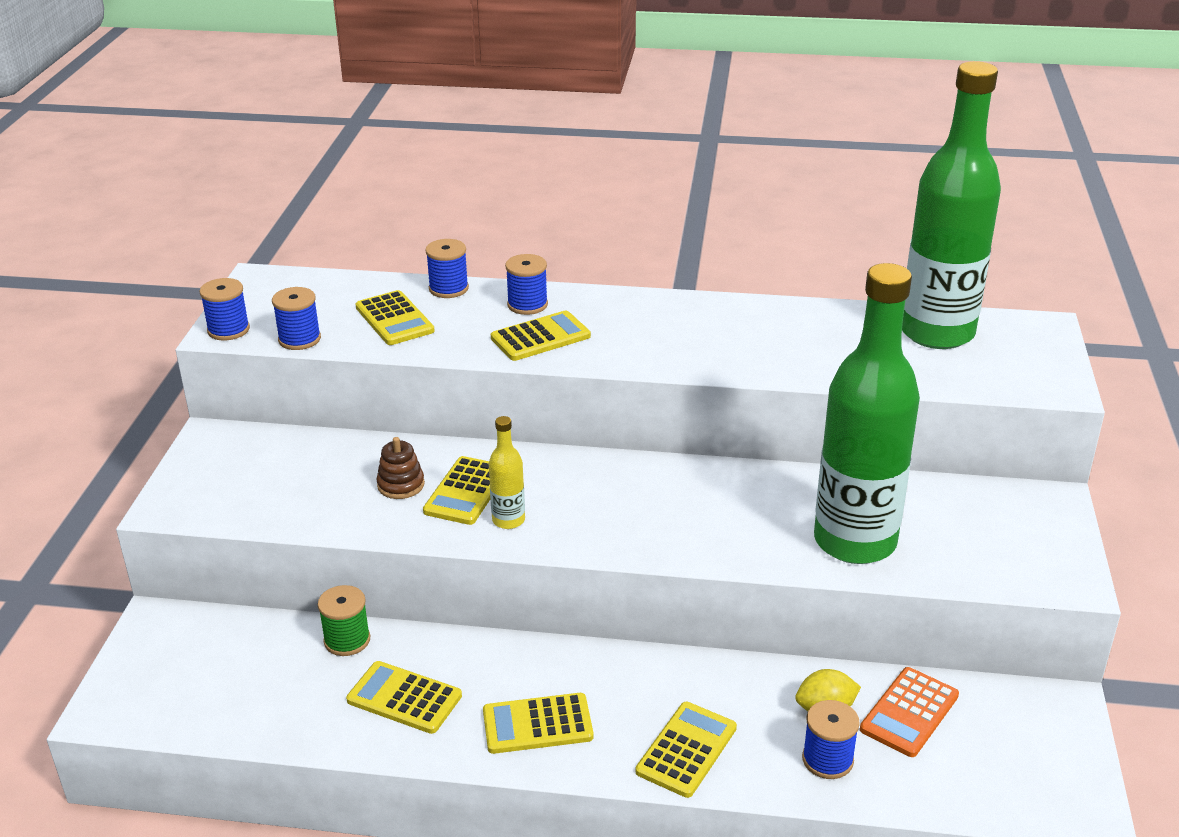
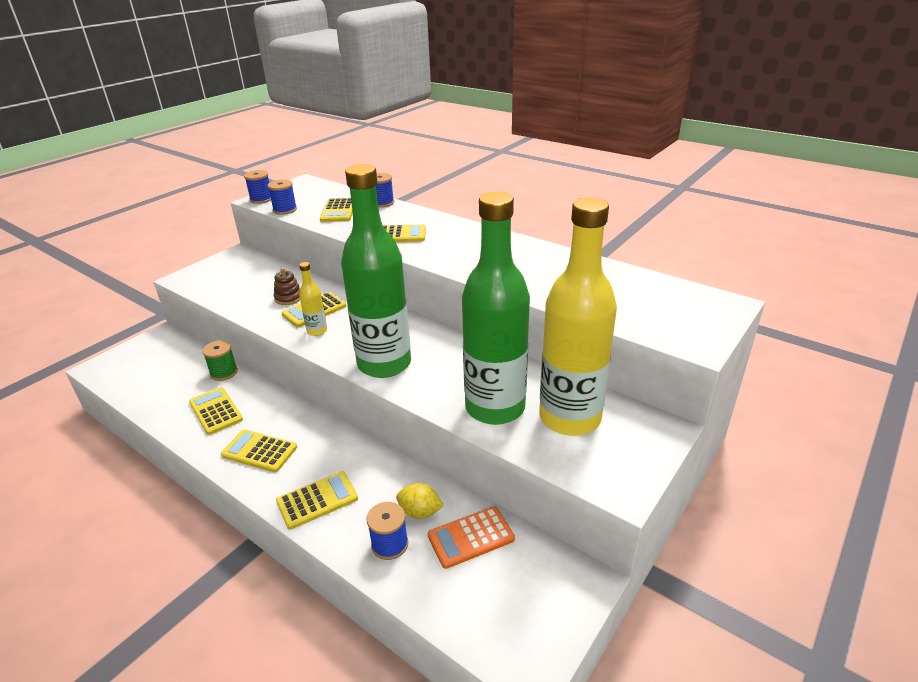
camera: 30 degrees right, 0 degrees up
(527, 305) = (411, 218): blue spool -> none
(936, 333) = (641, 288): green bottle -> green bottle (384, 364)
(948, 523) = (569, 418): none -> yellow bottle

